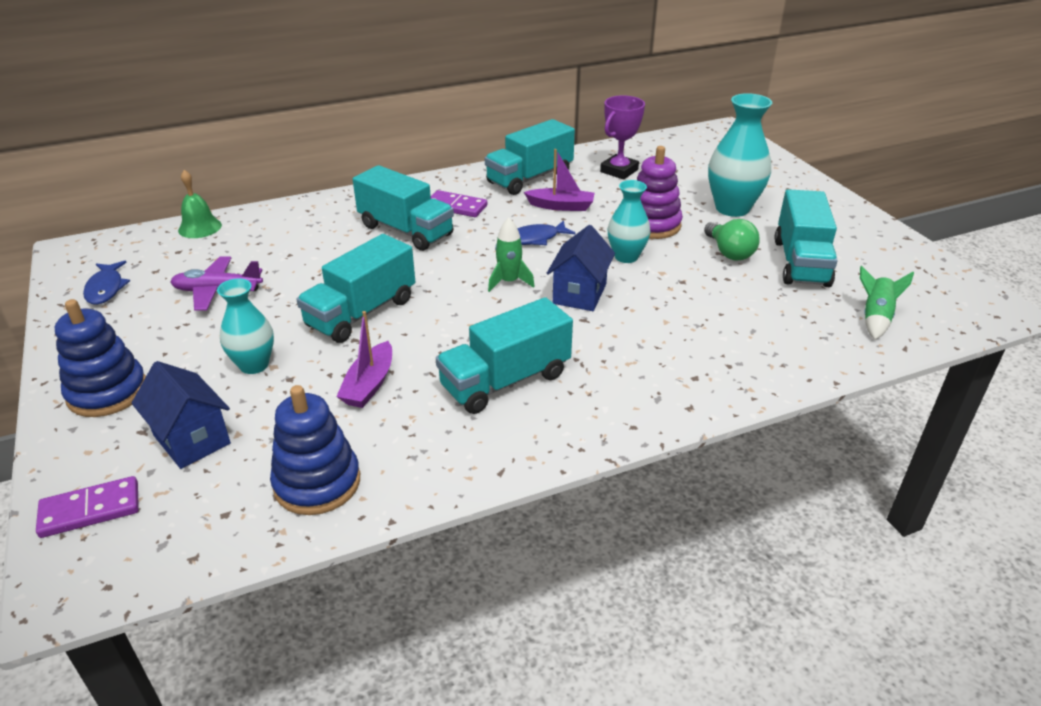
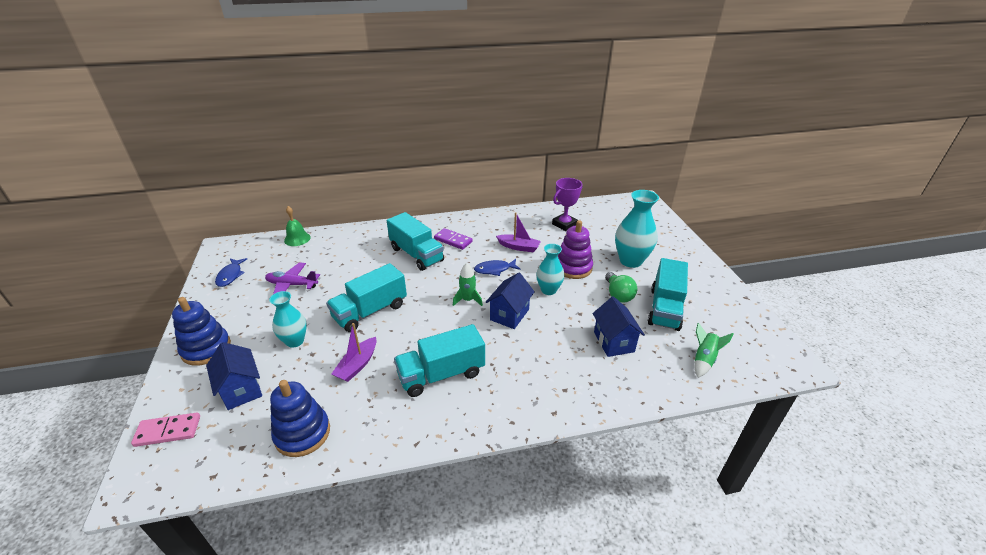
camera: 10 degrees right, 0 degrees up
(90, 510) = (168, 431): purple domino -> pink domino
(529, 178) = (505, 224): turquoise truck -> none
(743, 311) = (614, 342): none -> blue house

